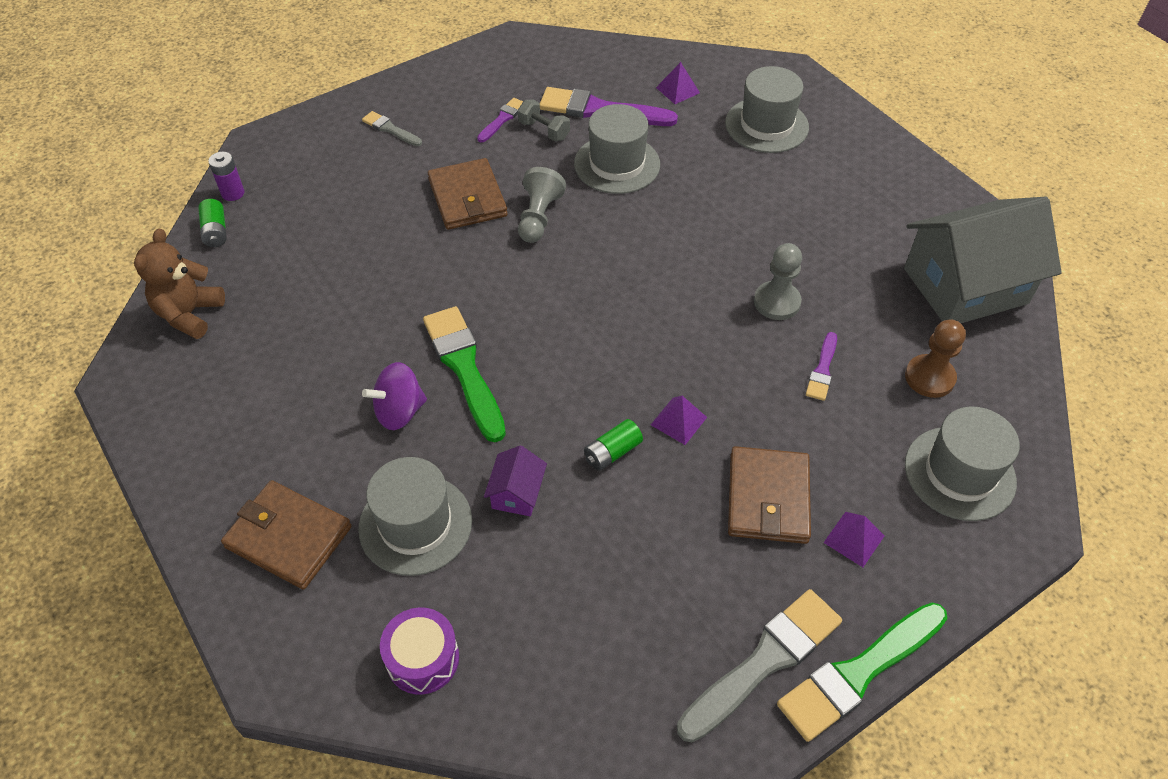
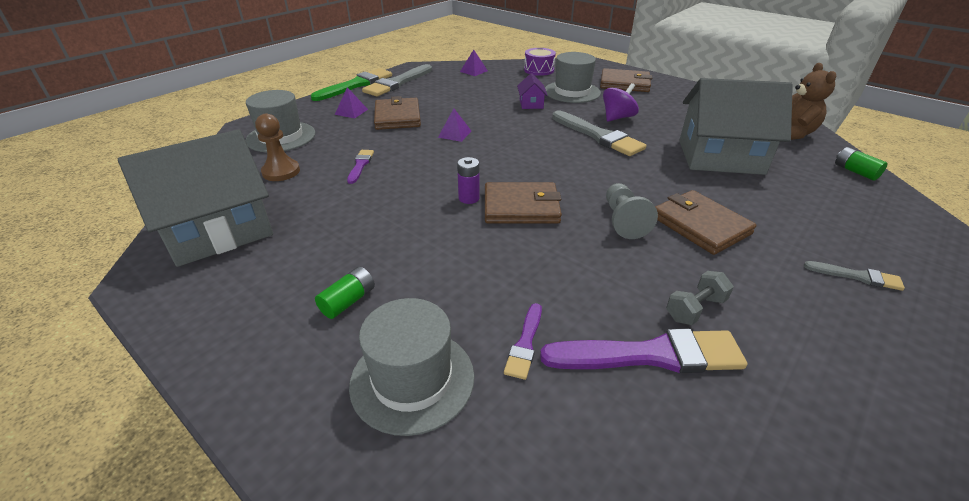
camera: 165 degrees right, 15 degrees down
(233, 193) = (891, 196): purple battery -> purple battery (469, 198)
(341, 288) = (720, 157): none -> grey house
(464, 368) = (598, 136): green brush -> grey brush
(502, 119) = (756, 314): purple brush -> purple brush (525, 344)
(544, 130) = (695, 309): grey dumbbell -> grey dumbbell turned 60 degrees counterclockwise
(612, 452) = (488, 120): green battery -> green battery (348, 301)
(617, 164) = (584, 283): grey hat -> none
(635, 255) = (521, 207): none -> brown wallet
(677, 90) = (562, 421): purple pyramid -> purple pyramid (474, 71)
(777, 302) = (394, 195): grey pawn -> none

